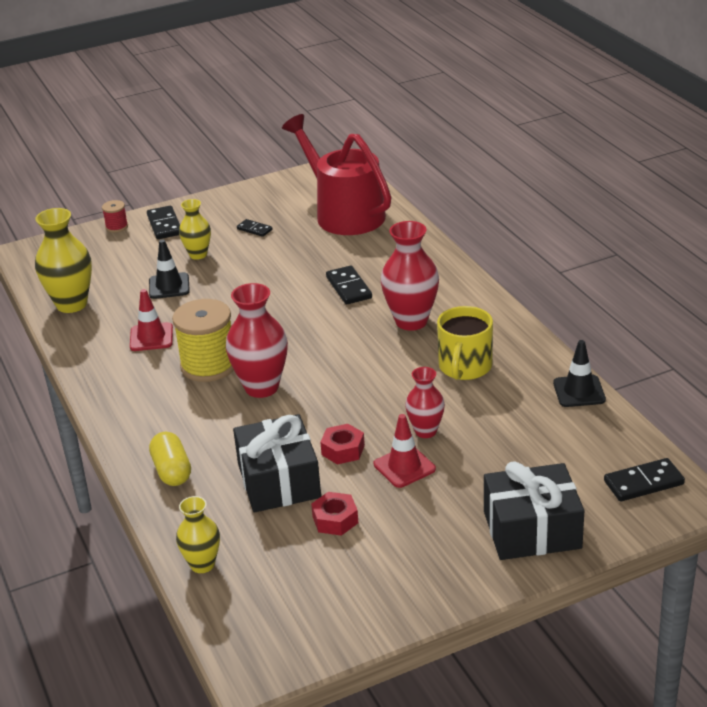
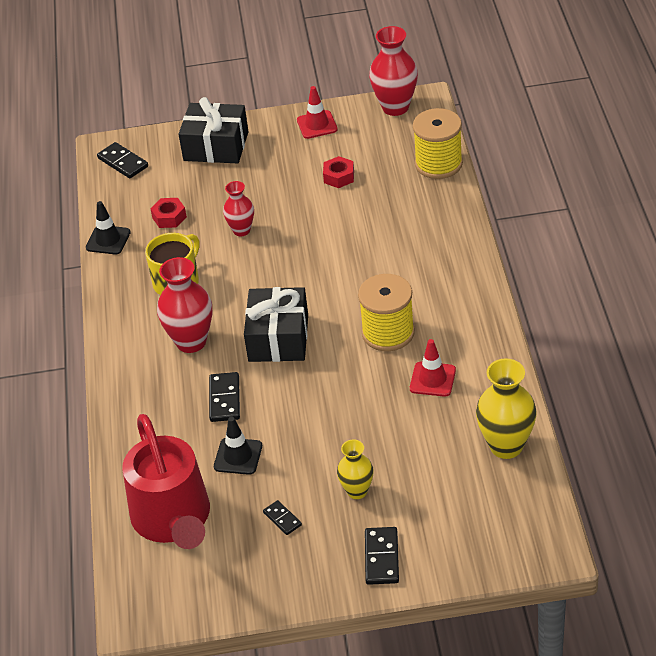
camera: 160 degrees left, 10 degrees up
(117, 227) = (439, 571): red spool -> none
(169, 286) = (400, 447): black traffic cone -> black traffic cone (238, 456)
(172, 471) = (444, 236): yellow capsule -> none
(202, 564) = (438, 164): yellow vase -> yellow spool
(261, 387) = (350, 299): red vase -> red vase (395, 107)
(279, 481) = (366, 212): black gift -> black gift (278, 338)
(343, 450) = (310, 227): red nut -> red nut (169, 217)
(404, 467) = (272, 205): red traffic cone -> red traffic cone (317, 125)
(643, 483) = (123, 162): black domino -> black domino turned 45 degrees clockwise

